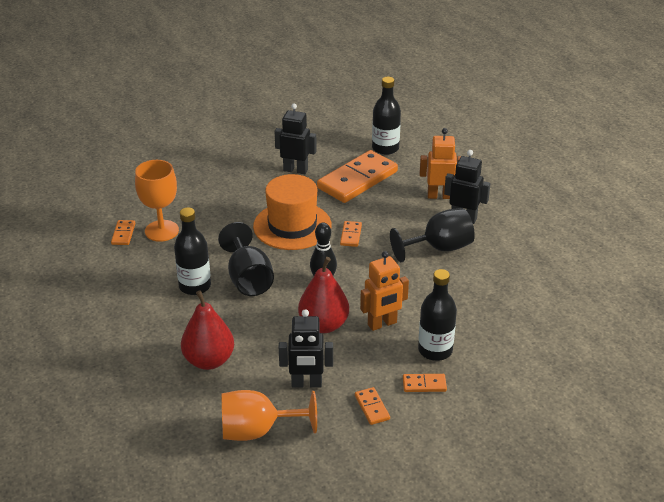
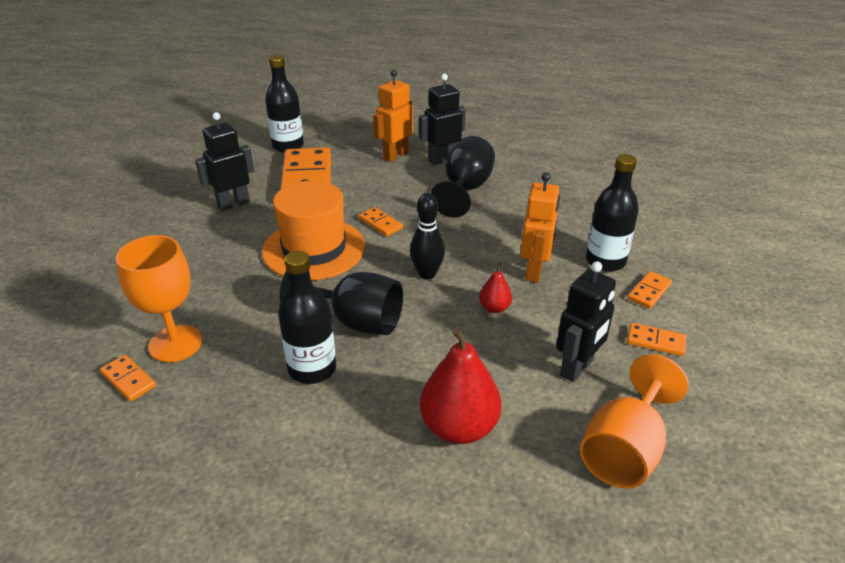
camera: 50 degrees left, 0 degrees up
(323, 325) = (494, 308): red pear -> red pear, size x0.49

